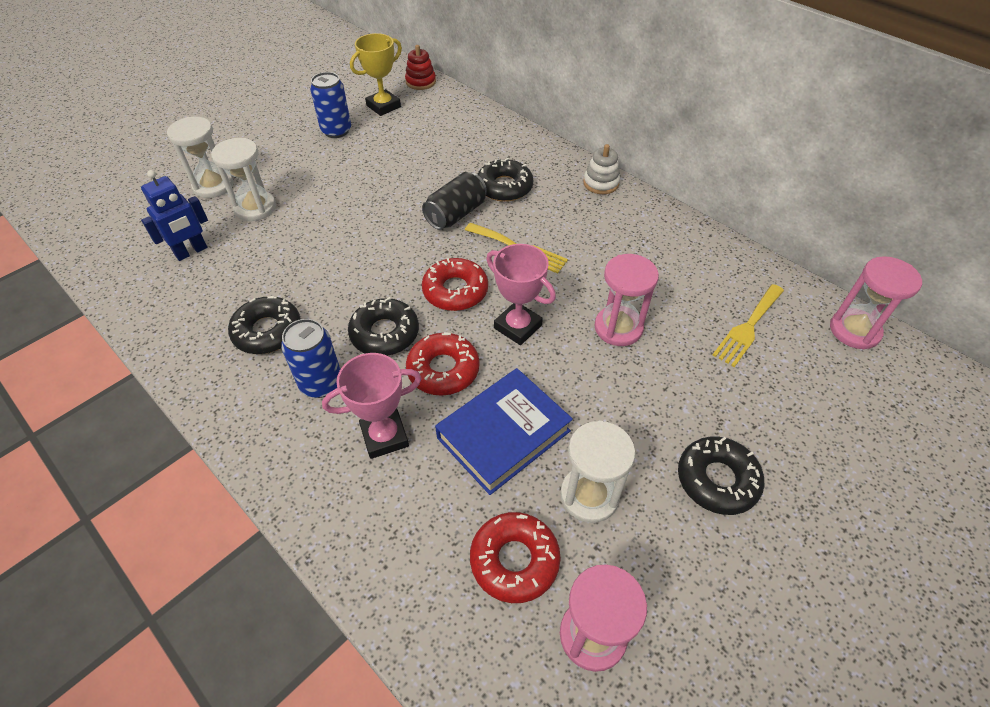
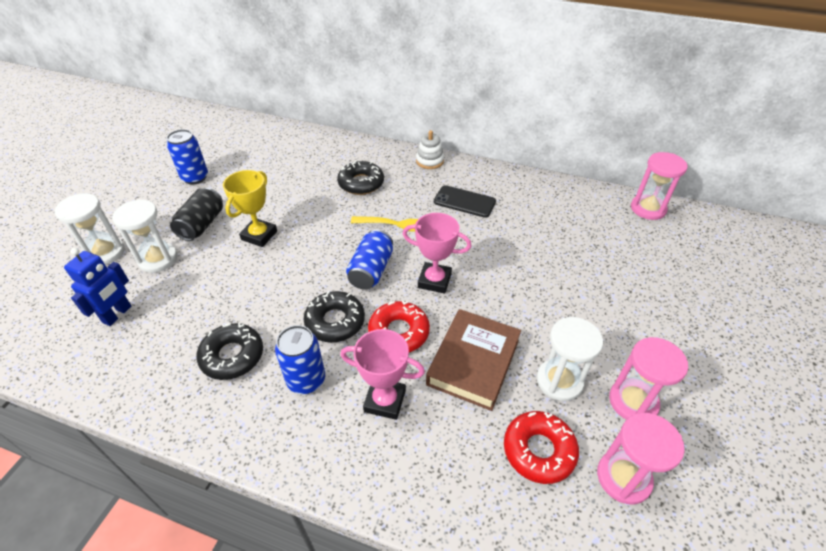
camera: 25 degrees left, 5 degrees down
(383, 106) = (225, 148): yellow trophy -> yellow trophy (259, 235)
(384, 436) = (385, 401): pink trophy -> pink trophy turned 60 degrees clockwise
(420, 82) = (245, 123): red stacking toy -> none
(455, 291) = (371, 270): red donut -> blue can
(456, 214) = (336, 213): black can -> black can (202, 224)
(503, 434) = (473, 362): blue book -> brown book
(612, 245) = (464, 202): none -> black phone
(618, 328) = (504, 257): pink hourglass -> pink hourglass (633, 402)
(717, 480) = (631, 335): black donut -> none
(748, 327) = (586, 228): yellow fork -> none

